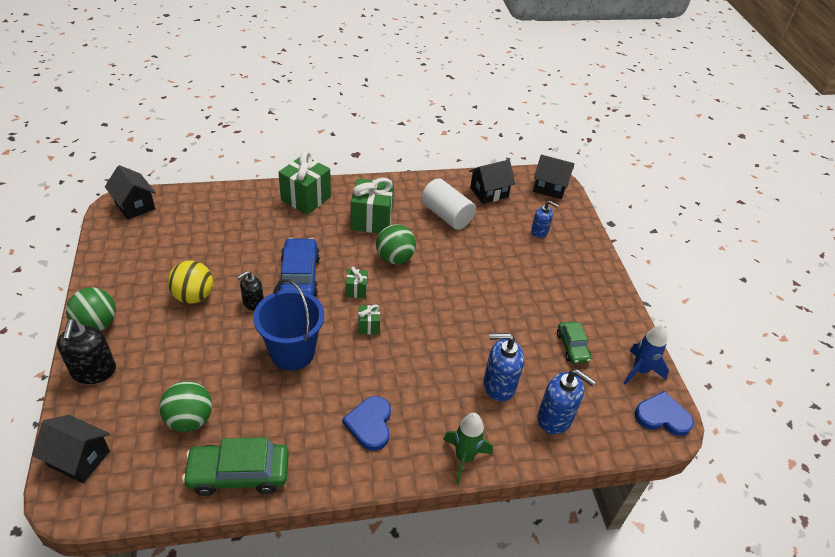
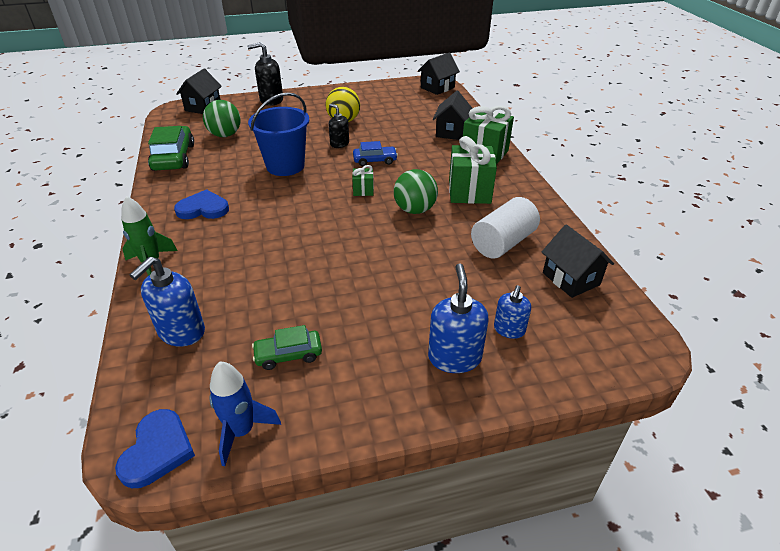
camera: 90 degrees right, 5 degrees down
(97, 324) = (312, 95): green ball -> none
(299, 276) = (375, 160): blue car -> blue car, size x0.60
(368, 326) = (316, 200): green gift -> none
(499, 385) = (235, 287): blue soap dispenser -> blue soap dispenser (454, 357)
(549, 188) = (624, 346): black house -> black house (451, 132)

